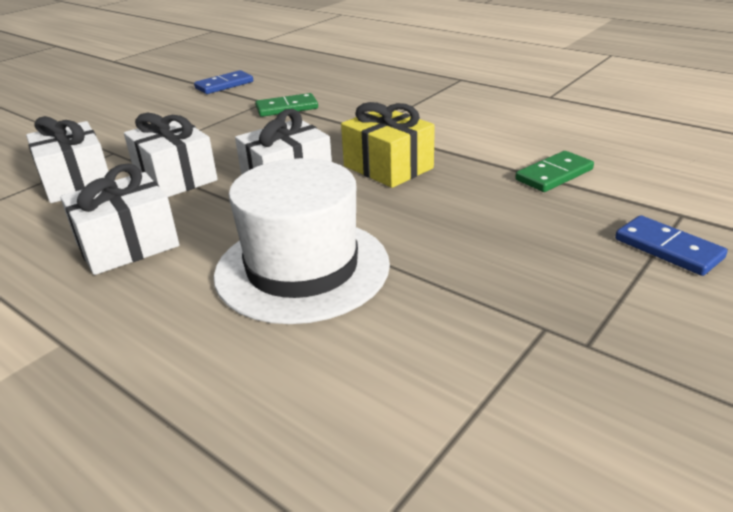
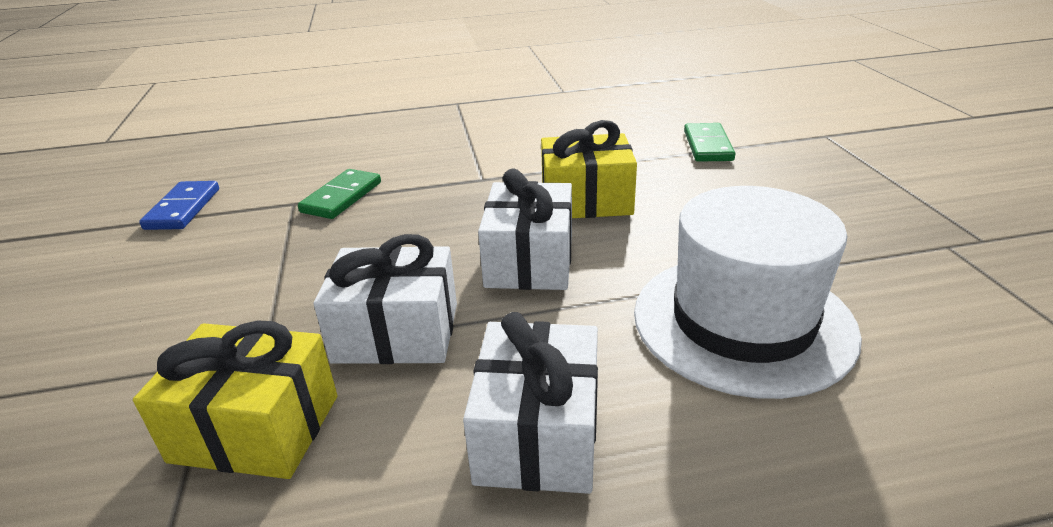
camera: 50 degrees left, 0 degrees up
(76, 181) = (255, 428): white gift -> yellow gift
(668, 249) = (871, 159): blue domino -> none

